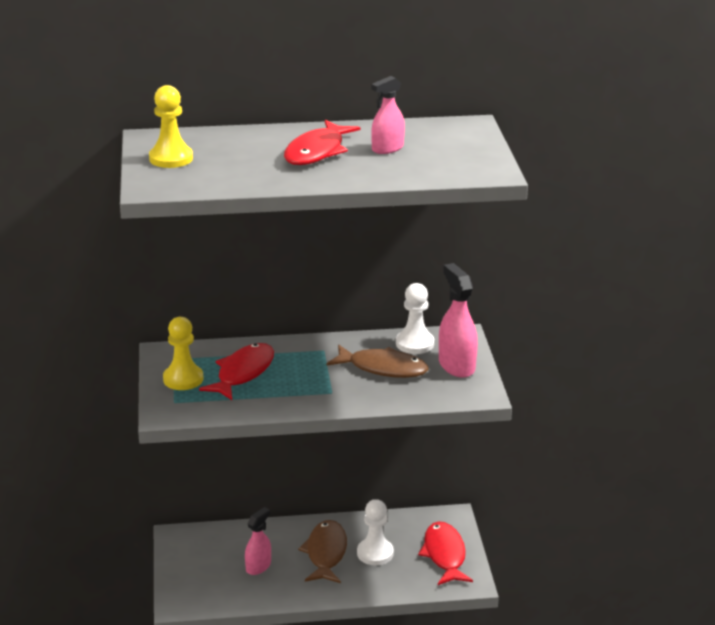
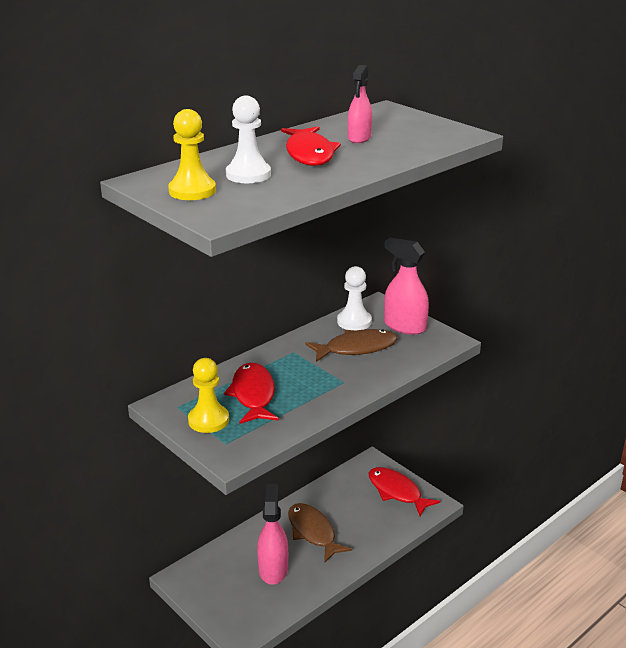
camera: 35 degrees left, 0 degrees up
(258, 566) = (273, 569): pink spray bottle -> pink spray bottle, size x1.53
(375, 553) = (348, 514): white pawn -> white pawn (248, 175)

